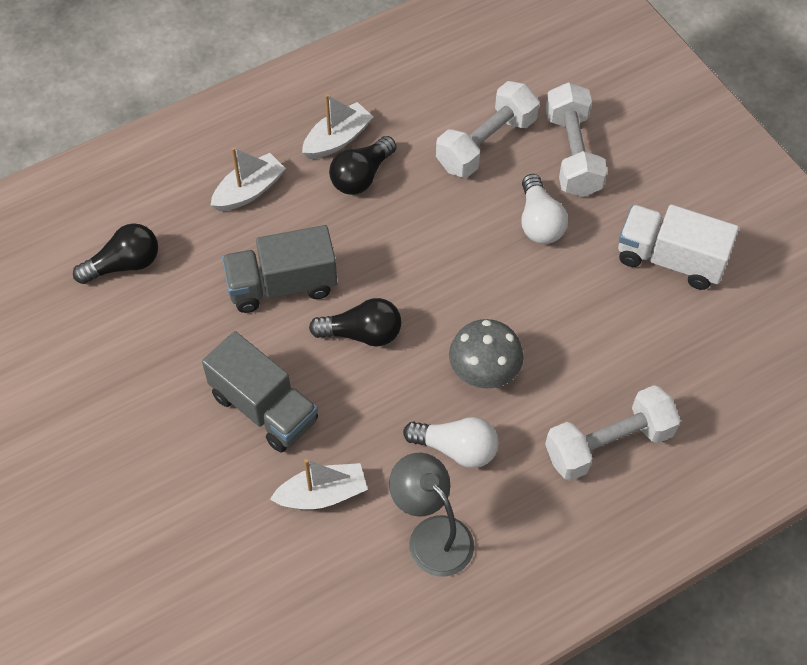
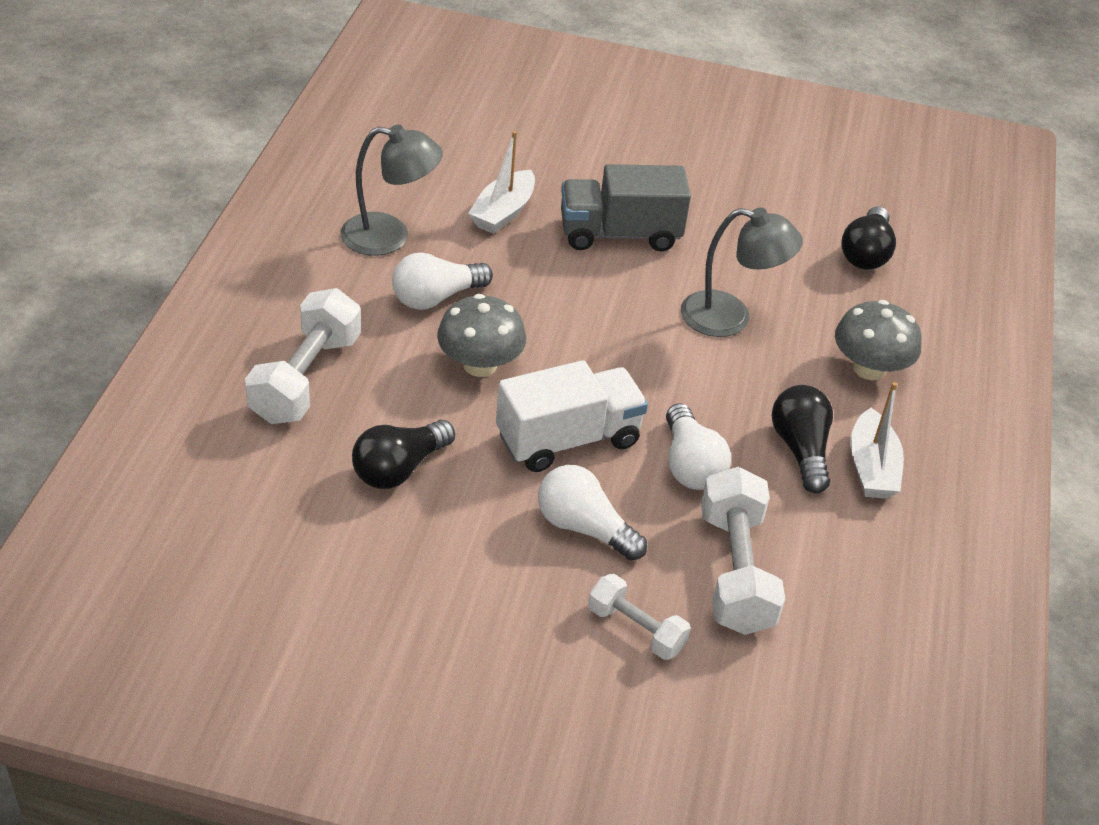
camera: 130 degrees right, 15 degrees down
(249, 191) = (869, 368): white boat -> grey mushroom
(282, 285) = (730, 317): grey truck -> grey lamp
(362, 333) = (617, 326): black light bulb -> black light bulb (399, 468)
(436, 213) = (690, 465): none -> white light bulb
(572, 154) = (636, 629): white dumbbell -> white dumbbell, size x0.59
(670, 259) = (407, 585): white truck -> white truck (568, 439)

